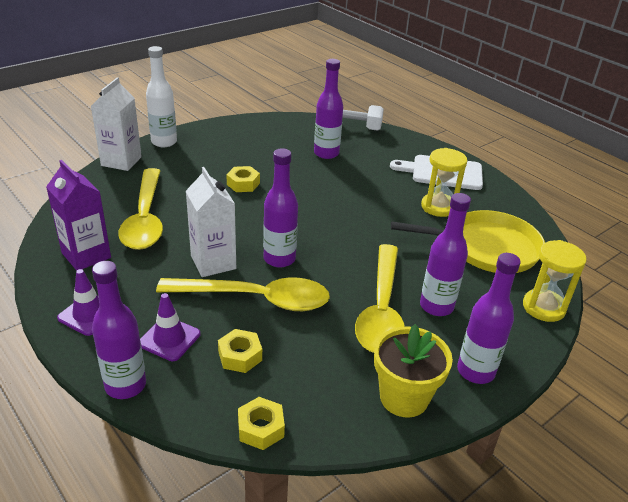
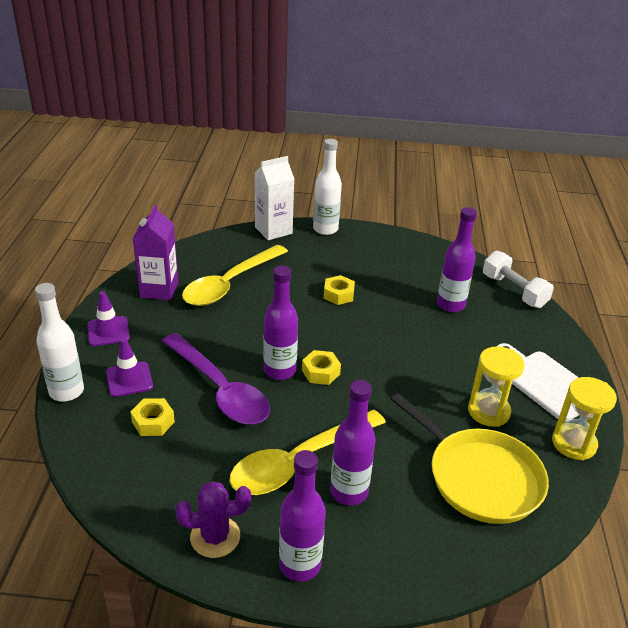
camera: 45 degrees right, 0 degrees up
(125, 385) = (66, 391): purple bottle -> white bottle
(213, 262) = (229, 344): white carton -> none
(256, 299) = (220, 390): yellow spoon -> purple spoon
(261, 428) = (97, 479): yellow nut -> yellow nut (320, 372)
(404, 397) = (215, 537): yellow flower pot -> purple cactus
(543, 307) = (450, 566): yellow hourglass -> yellow hourglass (573, 443)

